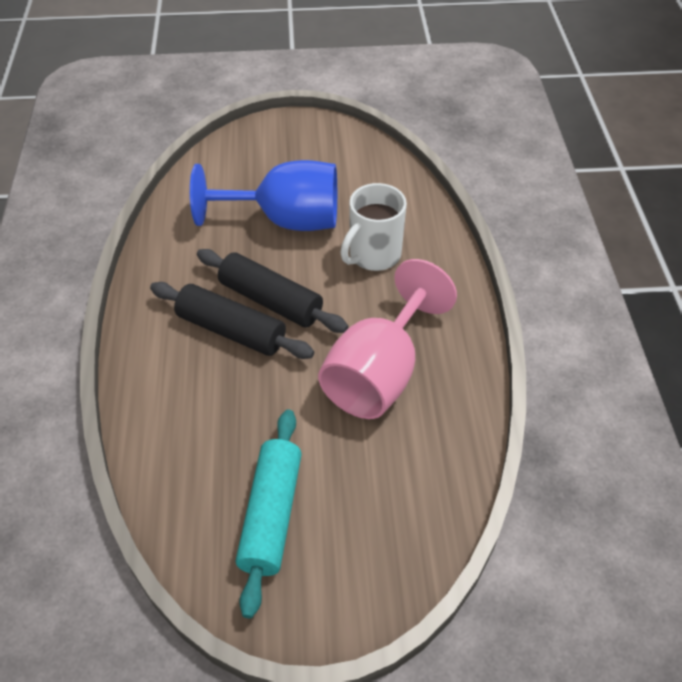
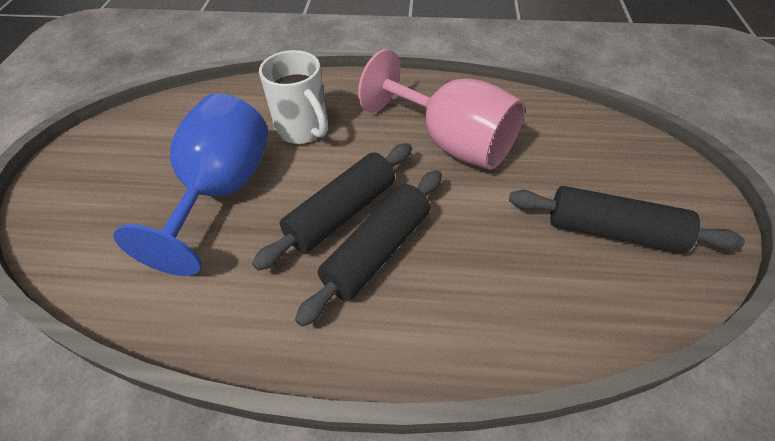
camera: 80 degrees left, 0 degrees up
(271, 515) = (613, 231): turquoise rolling pin -> black rolling pin

